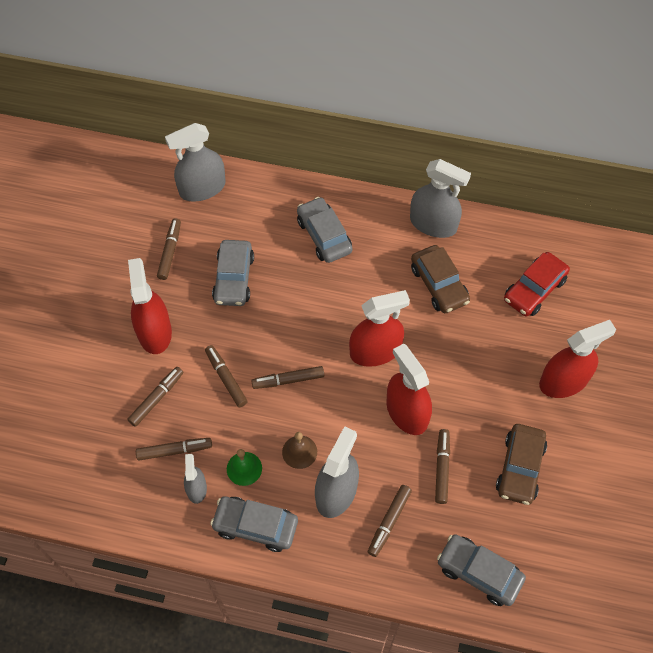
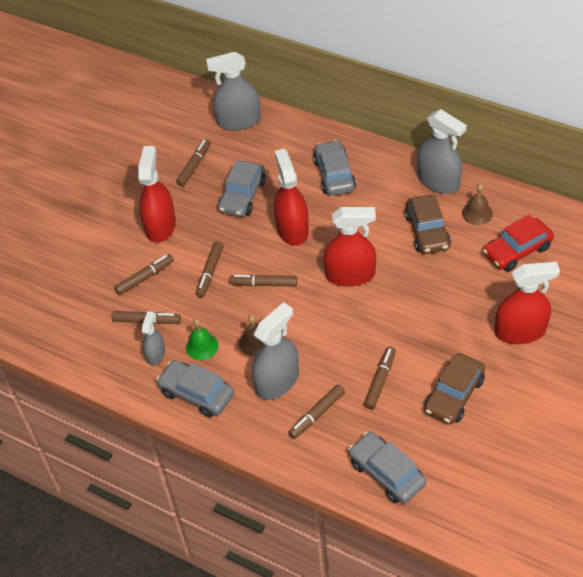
camera: 20 degrees right, 10 degrees down
(226, 378) = (210, 272): brown marker -> brown marker turned 150 degrees counterclockwise
(407, 412) = (362, 329): red spray bottle -> red spray bottle (292, 229)
(483, 254) = (477, 213): none -> brown bell

